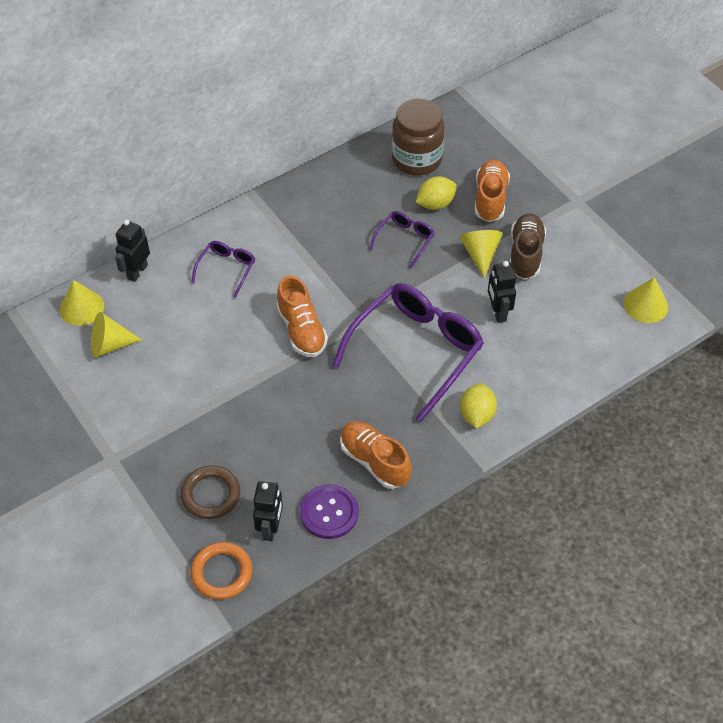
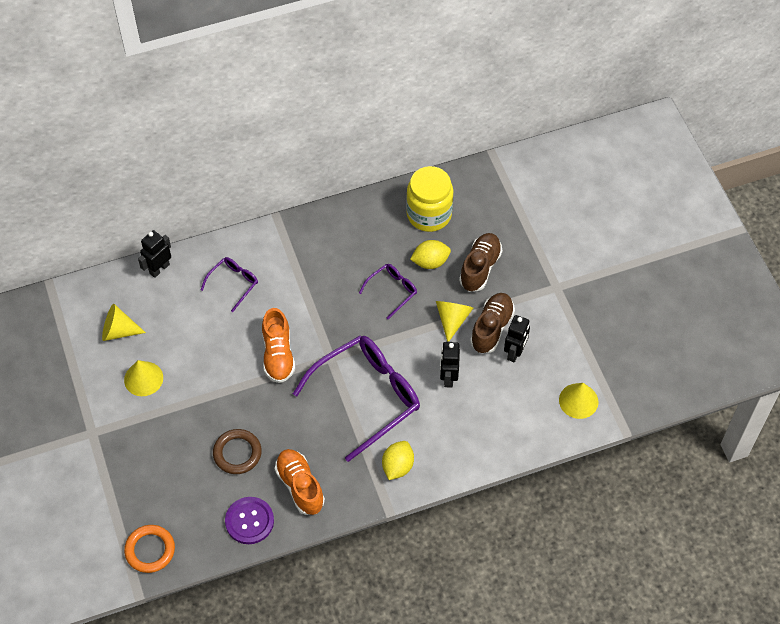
camera: 15 degrees right, 5 degrees up
(81, 307) = (105, 291): yellow cone -> yellow cone (143, 378)
(211, 494) = (161, 482): brown ring -> brown ring (237, 453)
(270, 528) = (199, 523): black robot -> black robot (515, 352)
(416, 159) = (429, 214): brown jar -> yellow jar
(490, 199) = (480, 268): orange shoe -> brown shoe

